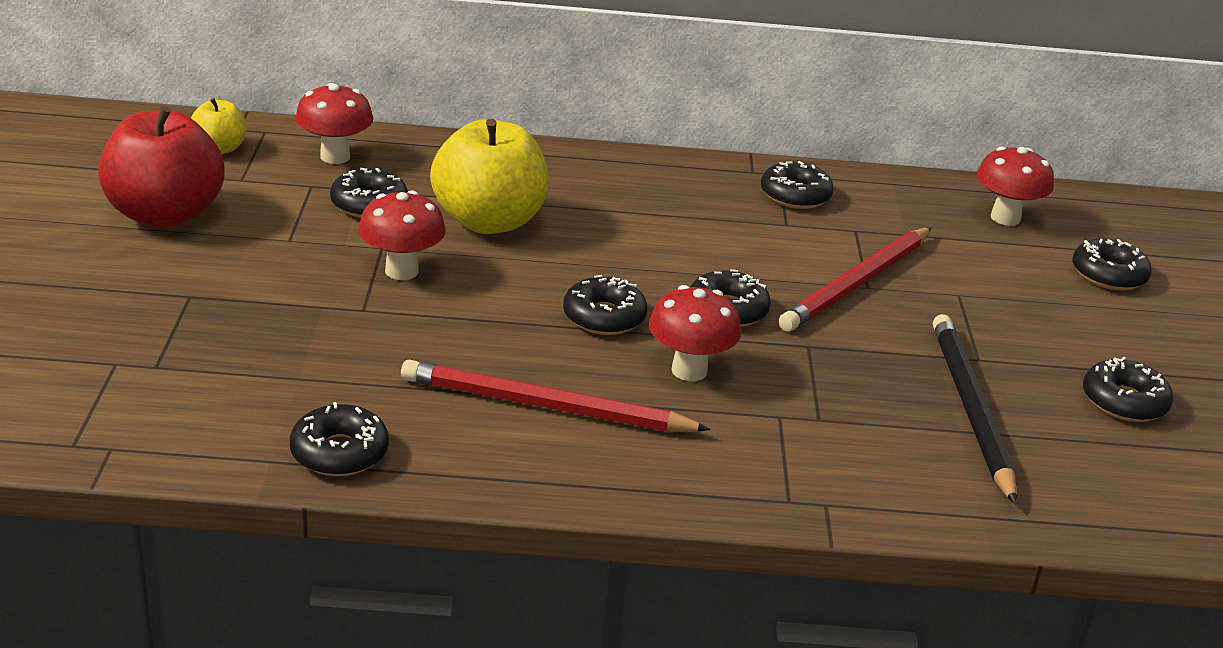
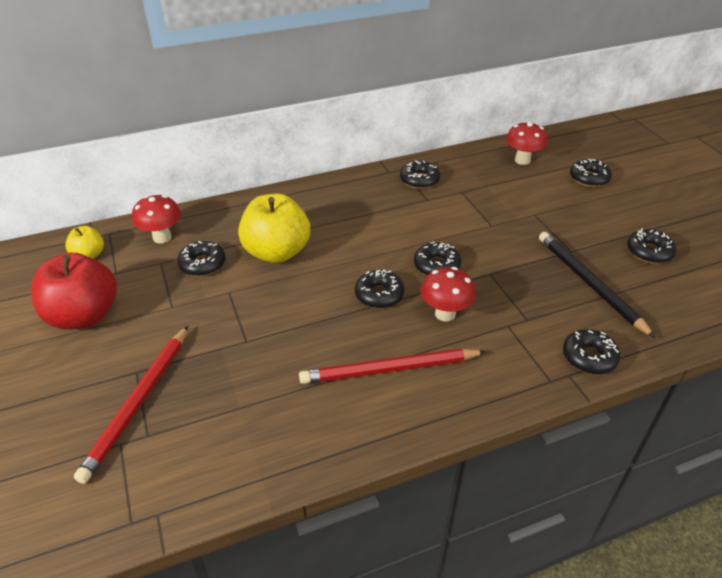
camera: 20 degrees left, 10 degrees up
(339, 452) = (299, 454): black donut -> black donut (589, 357)
(401, 271) = (250, 305): red mushroom -> none
(857, 284) = (485, 225): red pencil -> red pencil (138, 403)

